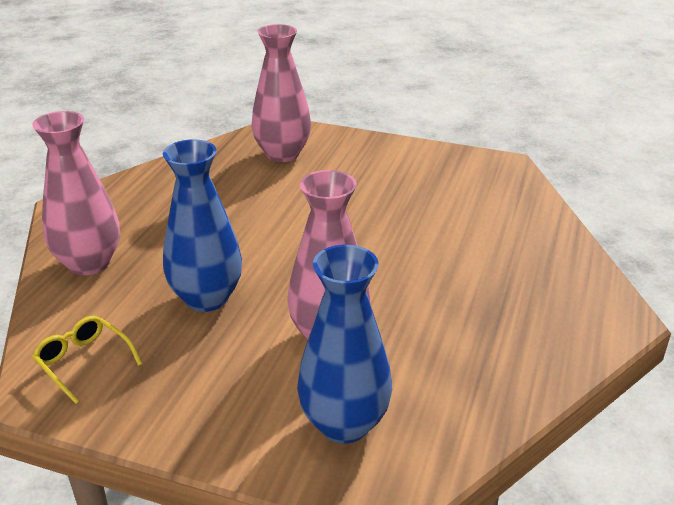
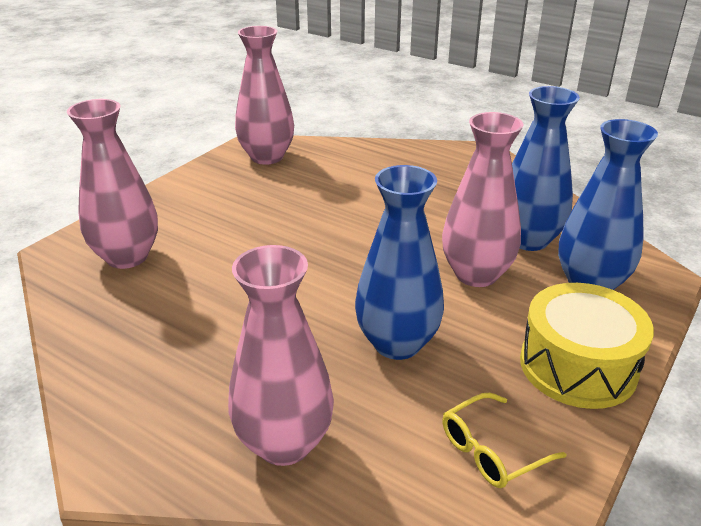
camera: 75 degrees left, 0 degrees up
(196, 413) = (578, 366): none -> yellow drum
(416, 370) = (528, 240): none -> blue vase
(486, 177) = (267, 157): none -> pink vase

